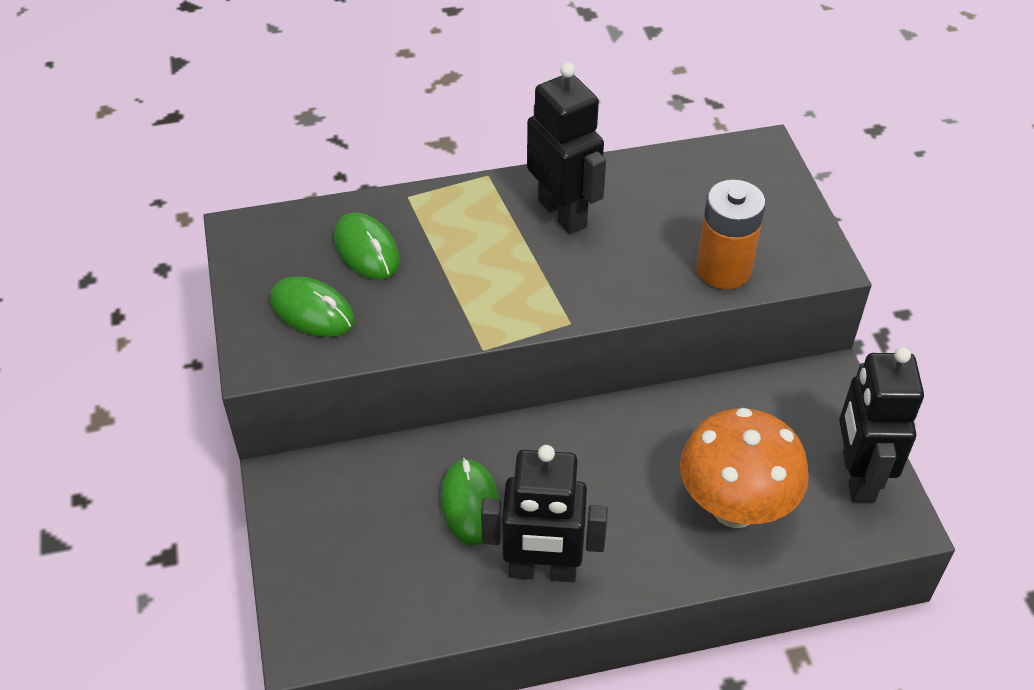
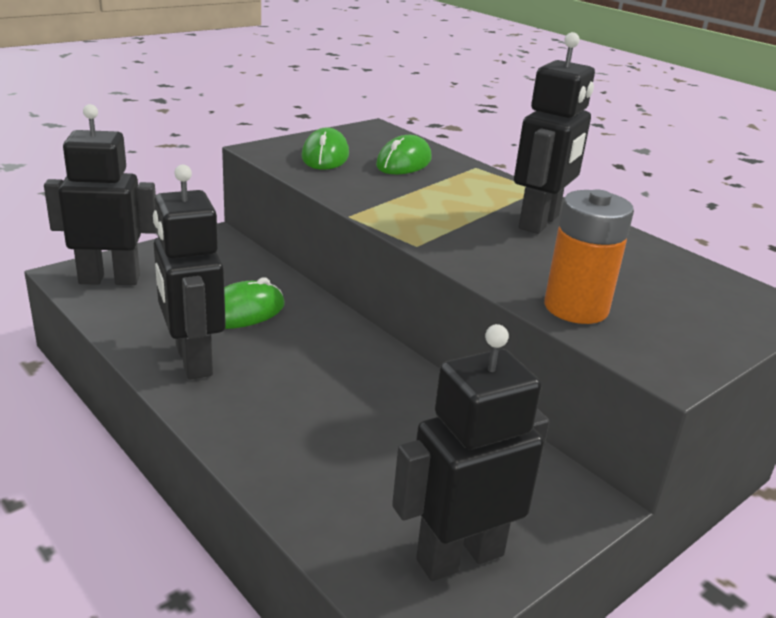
camera: 60 degrees right, 20 degrees down
(338, 608) = (109, 279): none -> black robot
(734, 507) = (341, 463): orange mushroom -> none

